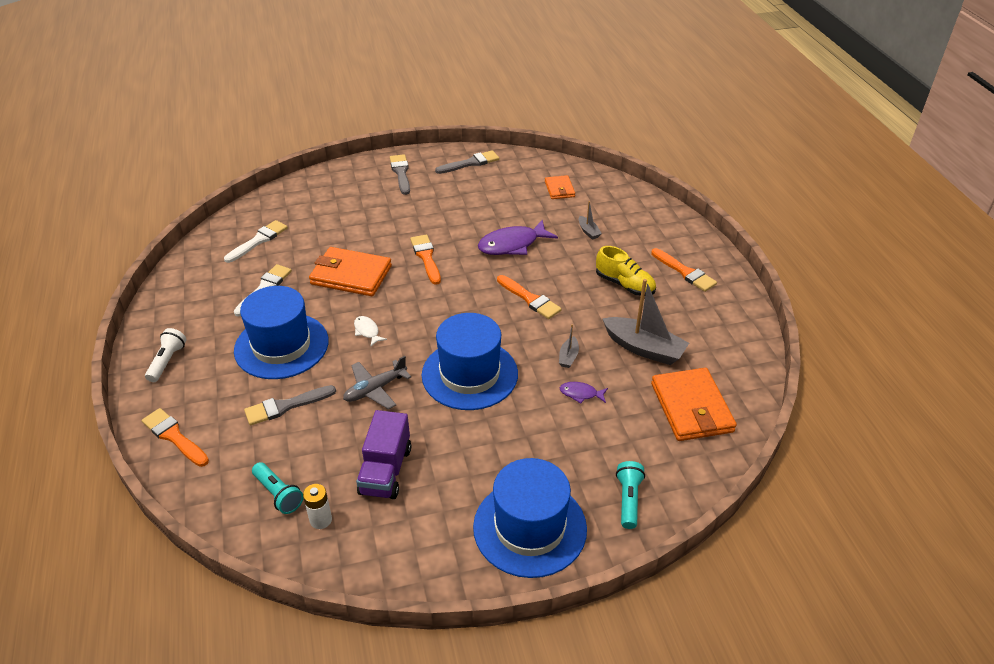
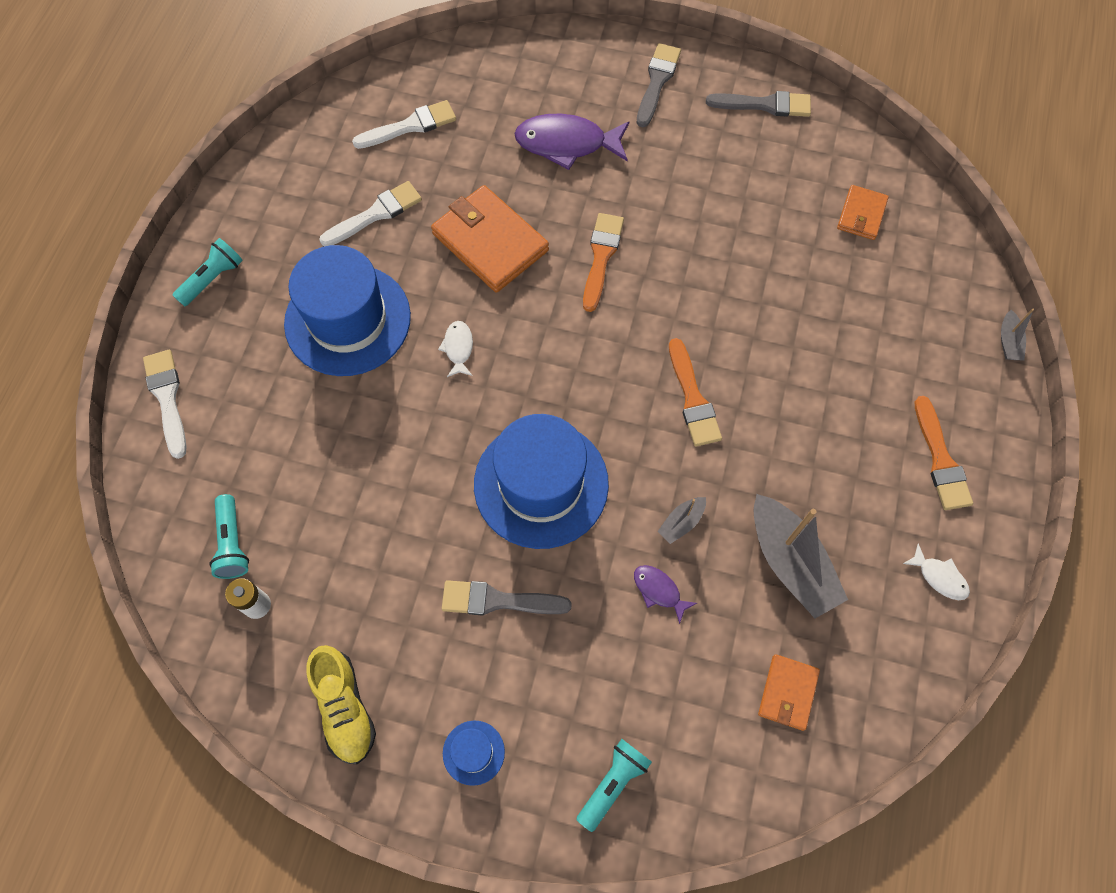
camera: 30 degrees right, 25 degrees up
(167, 361) = (213, 279): white flashlight -> turquoise flashlight
(174, 436) = (167, 398): orange brush -> white brush
(286, 406) = (305, 418): grey brush -> grey brush (498, 600)
(375, 389) = (417, 447): grey plane -> none
(386, 471) = (362, 576): purple truck -> none
(512, 245) = (729, 289): purple fish -> purple fish (567, 144)
(530, 527) = (473, 752): blue hat -> blue hat, size x0.42
(588, 231) = (851, 316): grey boat -> grey boat (1008, 342)
(624, 284) = (838, 438): yellow shoe -> yellow shoe (345, 708)
(692, 408) = (788, 693): orange wallet -> orange wallet, size x0.54
(726, 321) = (939, 577): none -> white fish

